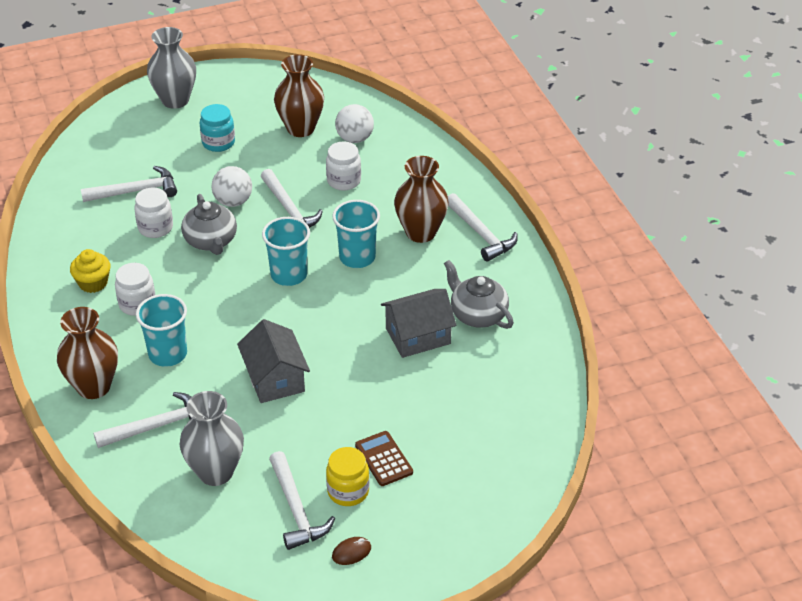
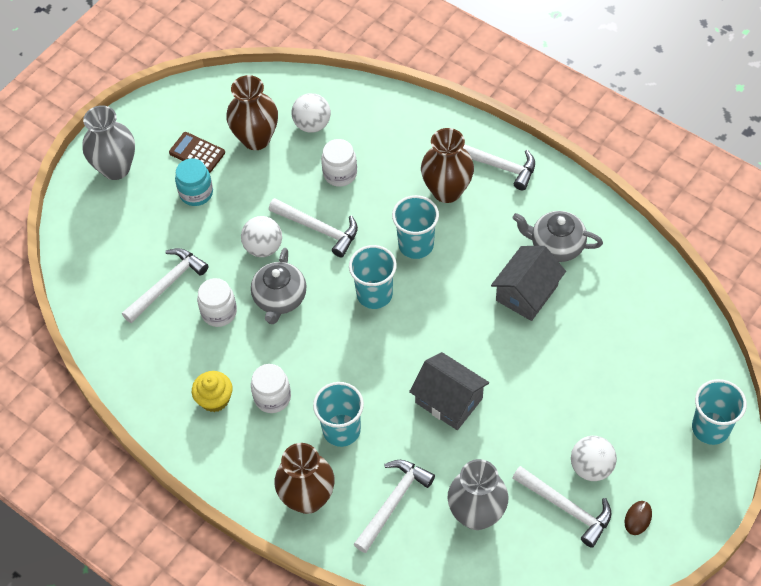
camera: 30 degrees left, 15 degrees up
(211, 241) = (280, 298): grey teapot -> grey teapot turned 60 degrees clockwise
(348, 491) = (591, 467): yellow jar -> white ball
(384, 459) = (594, 422): brown calculator -> brown calculator (197, 153)
(486, 520) = (710, 428): none -> turquoise cup

